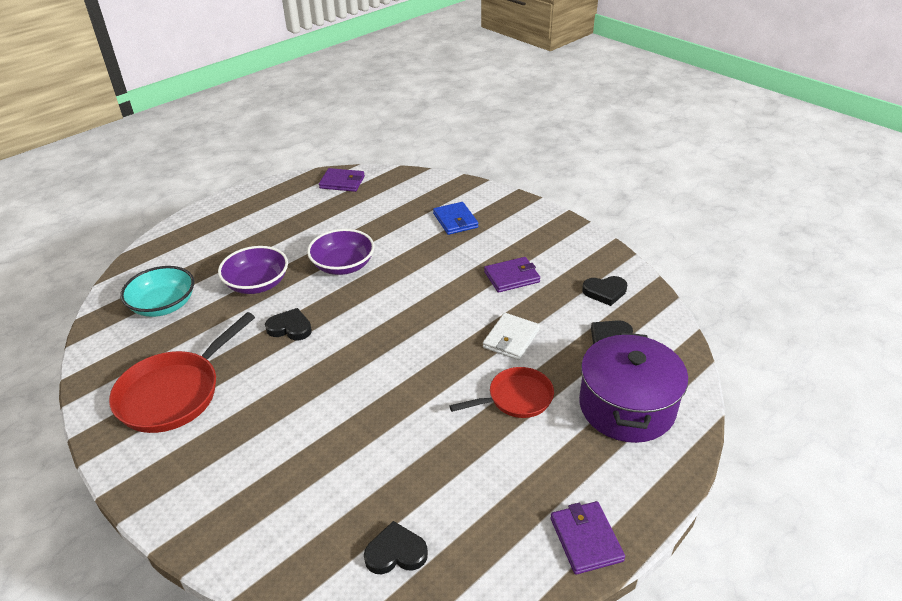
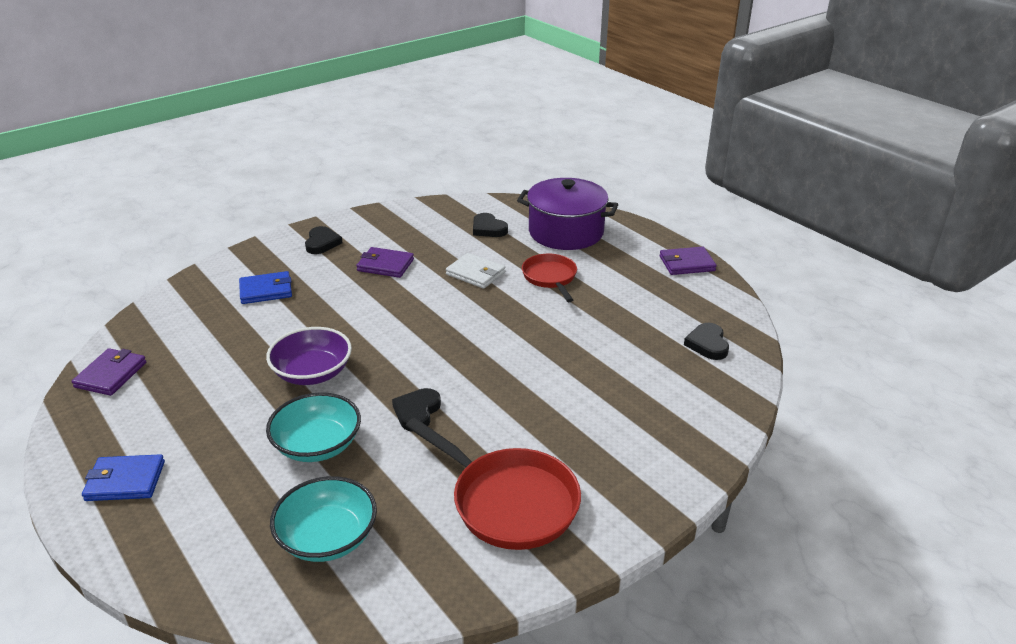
camera: 85 degrees left, 5 degrees down
(236, 215) = (125, 481): none -> blue wallet
(257, 284) = (317, 445): purple bowl -> turquoise bowl
(511, 277) = (385, 265): purple wallet -> purple wallet turned 60 degrees counterclockwise
(605, 292) = (427, 223): black heart -> black heart (322, 243)

